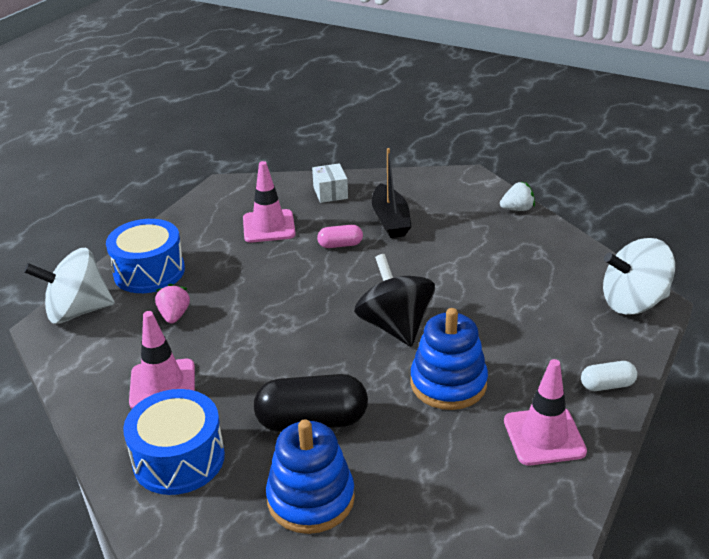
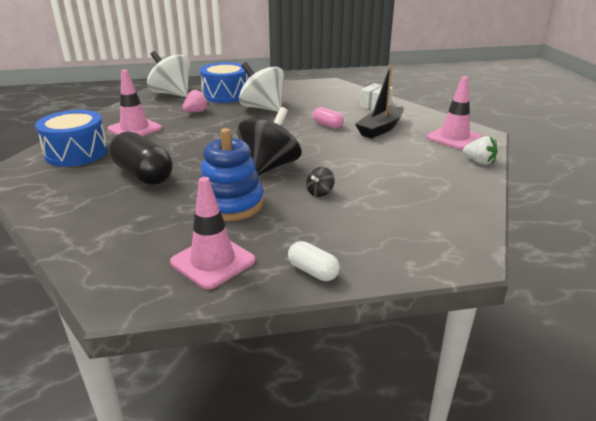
camera: 50 degrees right, 5 degrees down
(269, 226) = (312, 103): pink traffic cone -> pink traffic cone (454, 138)
(311, 498) = (70, 198): blue stacking toy -> none
(481, 320) = (320, 192): none -> black spinning top
(633, 302) = (448, 249): white spinning top -> white spinning top (262, 108)

